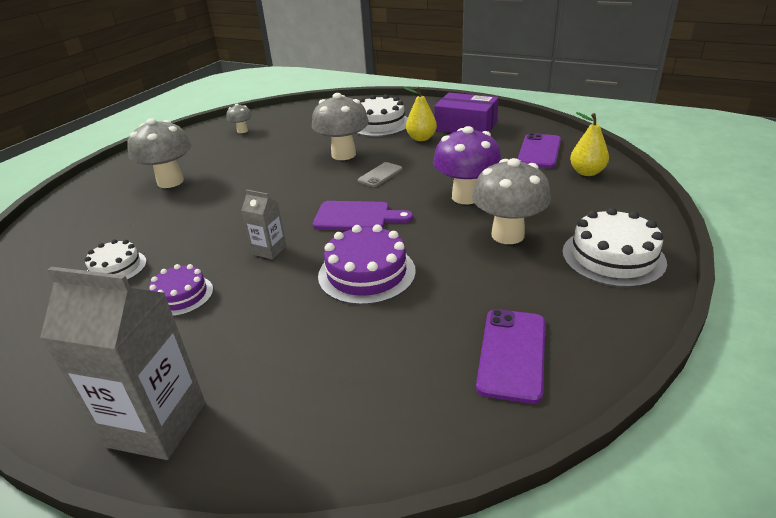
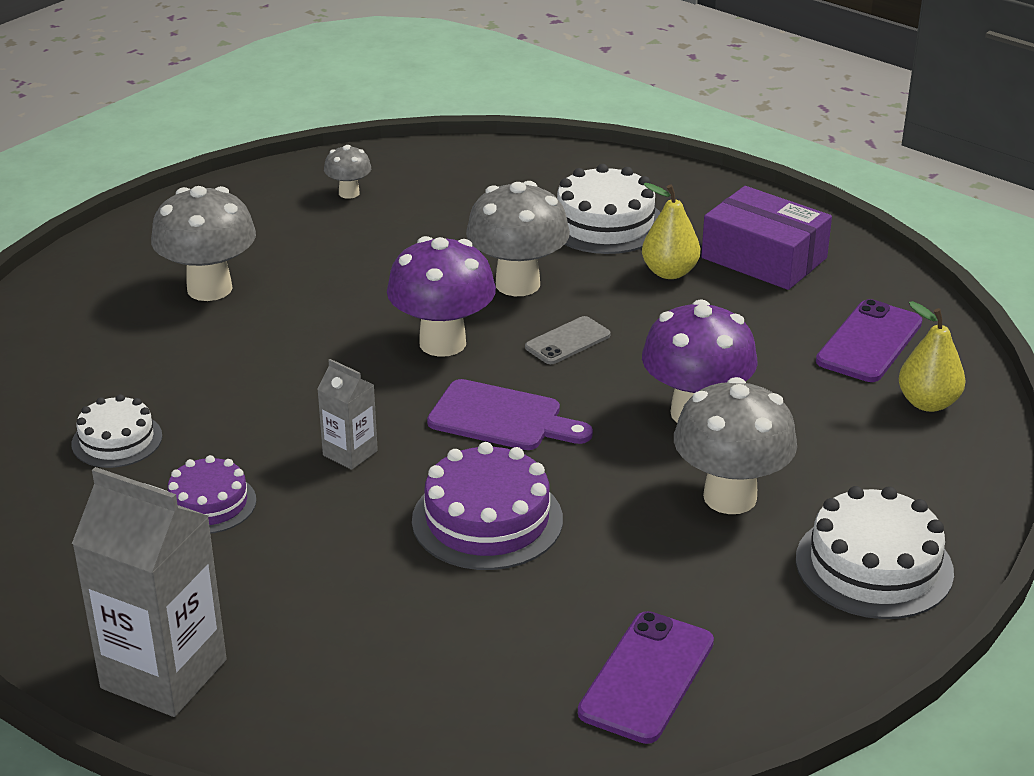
camera: 10 degrees right, 0 degrees up
(310, 186) = (442, 343): none -> purple mushroom

